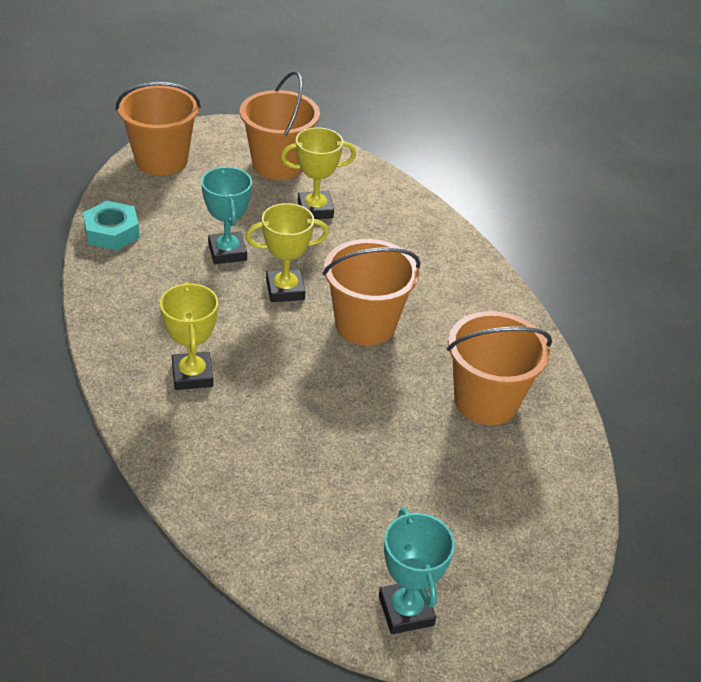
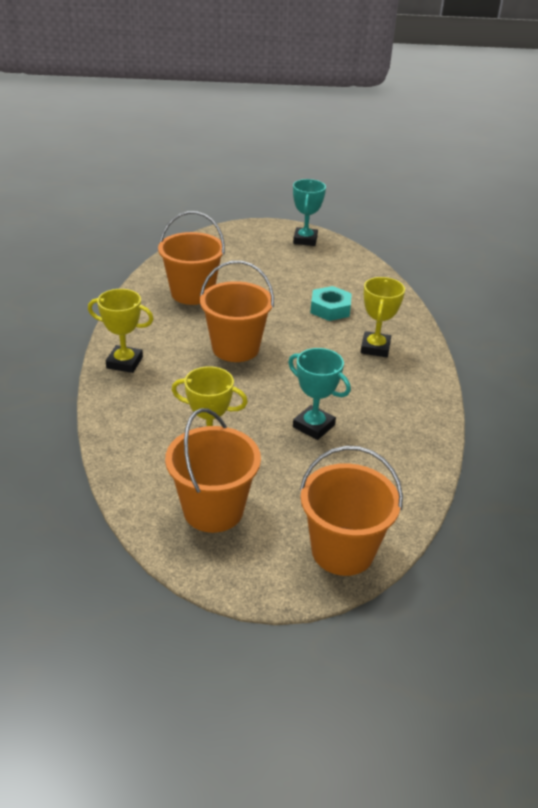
camera: 155 degrees left, 5 degrees down
(112, 232) = (415, 471): turquoise nut -> turquoise nut (330, 309)
(227, 252) = (313, 426): turquoise trophy -> turquoise trophy turned 60 degrees counterclockwise
(285, 290) = (280, 384): yellow trophy -> yellow trophy (124, 362)

